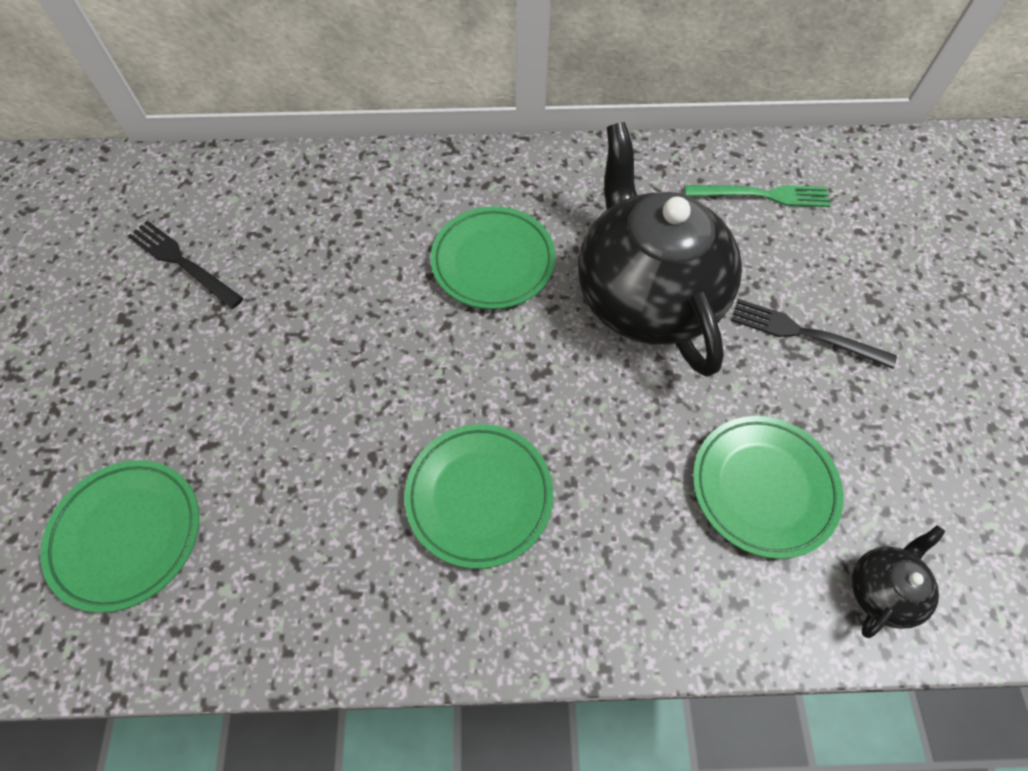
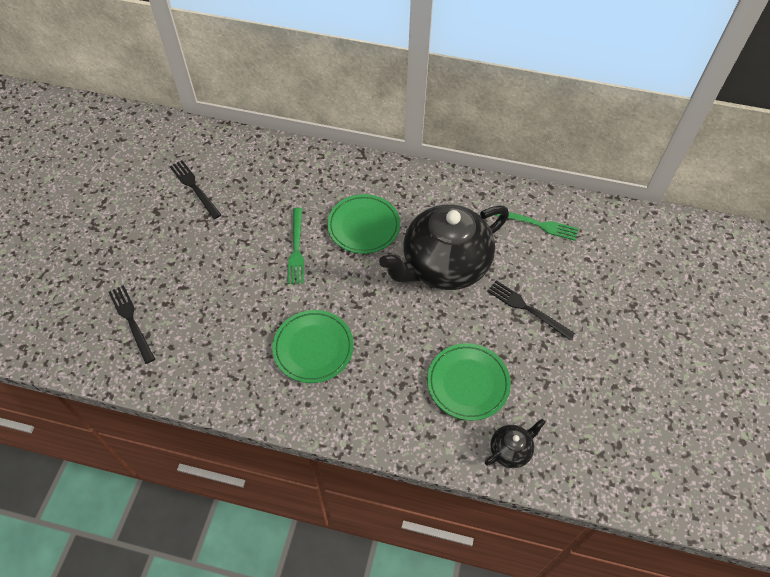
camera: 15 degrees right, 5 degrees down
(127, 535) = (131, 321): green plate -> black fork
(392, 325) = (296, 248): none -> green fork
(646, 295) = (444, 265): black teapot -> black teapot turned 120 degrees counterclockwise

